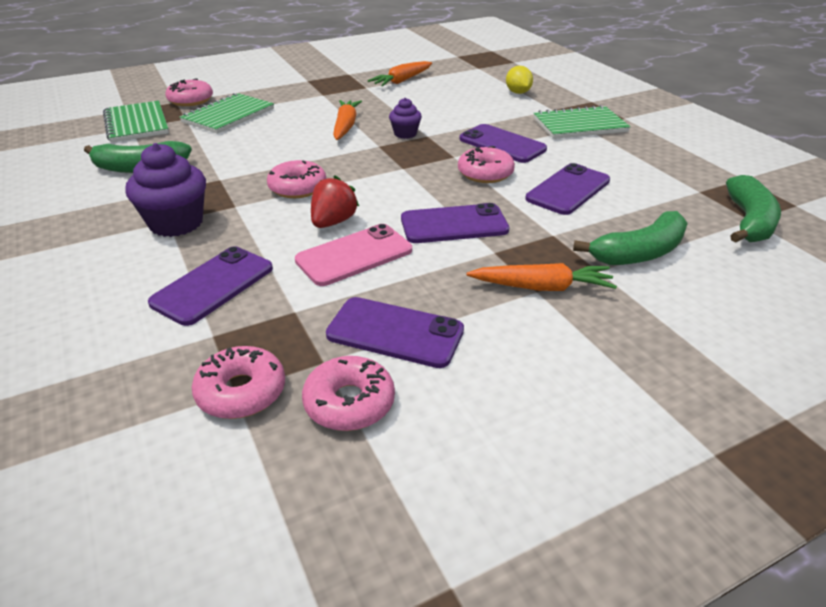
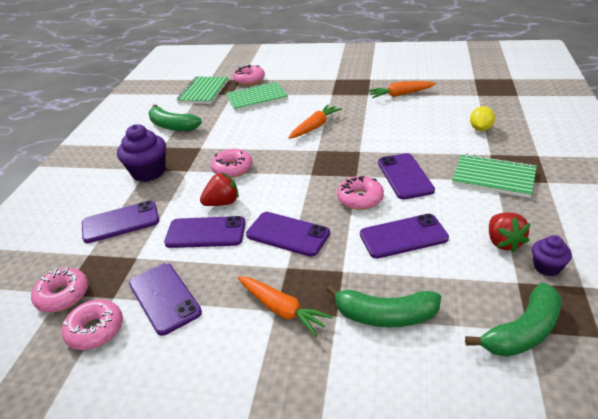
camera: 40 degrees right, 0 degrees up
(354, 255) = (205, 233): pink phone -> purple phone
(405, 134) = (346, 145): purple cupcake -> purple cupcake (547, 267)
(652, 168) = (503, 242): none -> red strawberry

